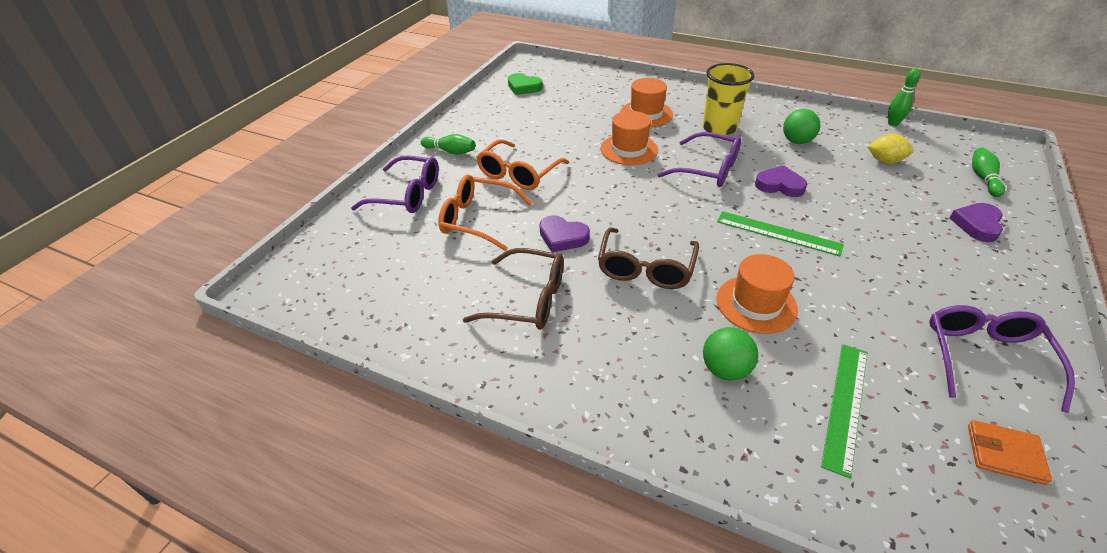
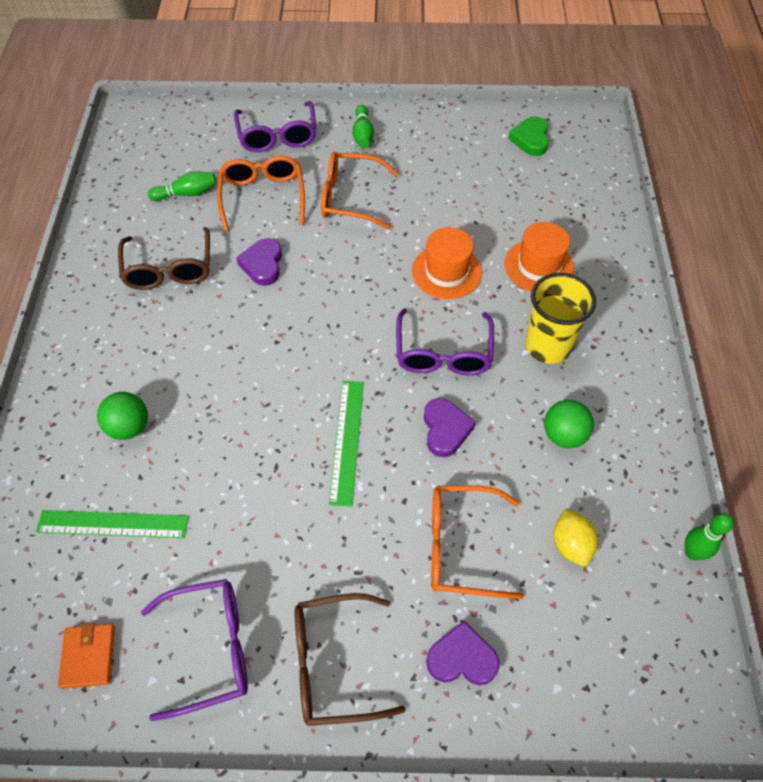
camera: 65 degrees right, 15 degrees up
(645, 268) = (241, 339): brown glasses -> brown glasses (333, 664)
(756, 304) = (222, 437): orange hat -> none
(884, 203) = (460, 546): none -> orange glasses
(983, 178) = (591, 675): green bowling pin -> green bowling pin (187, 193)

